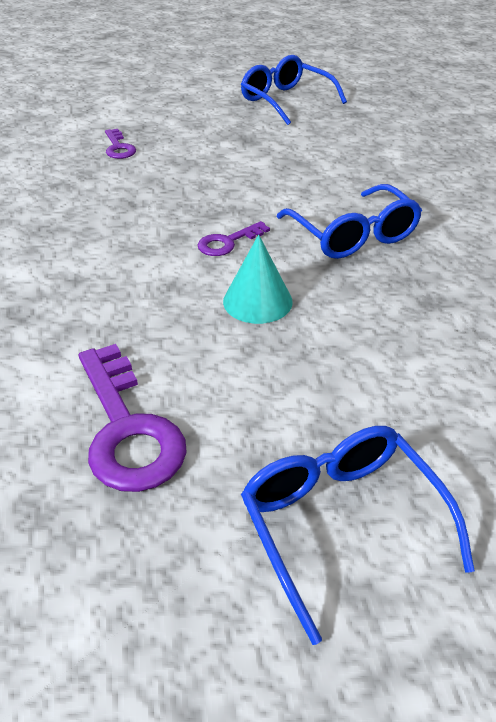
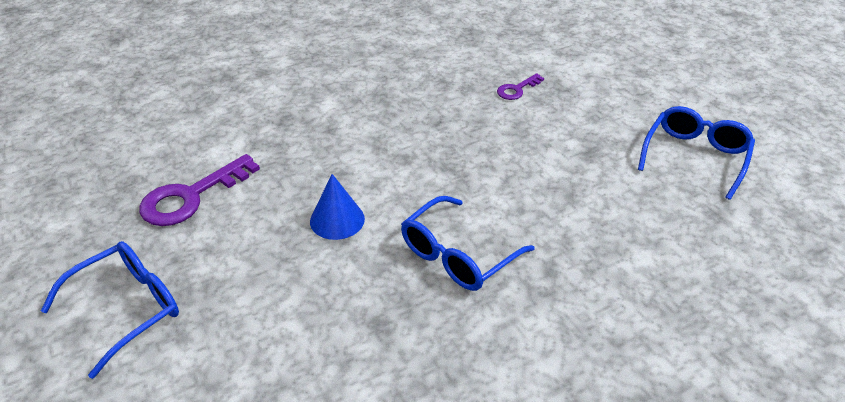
camera: 70 degrees right, 0 degrees up
(228, 242) = (408, 185): purple key -> none
(257, 301) = (337, 220): turquoise cone -> blue cone

